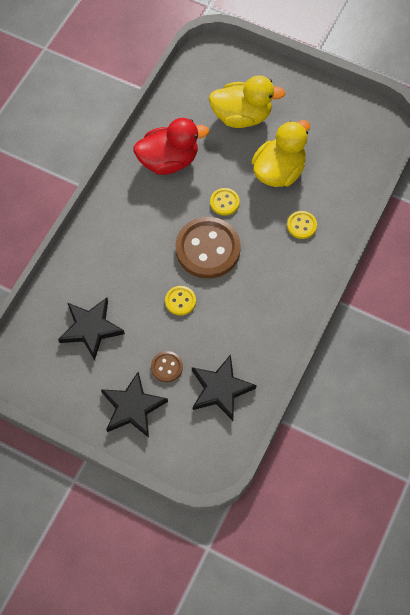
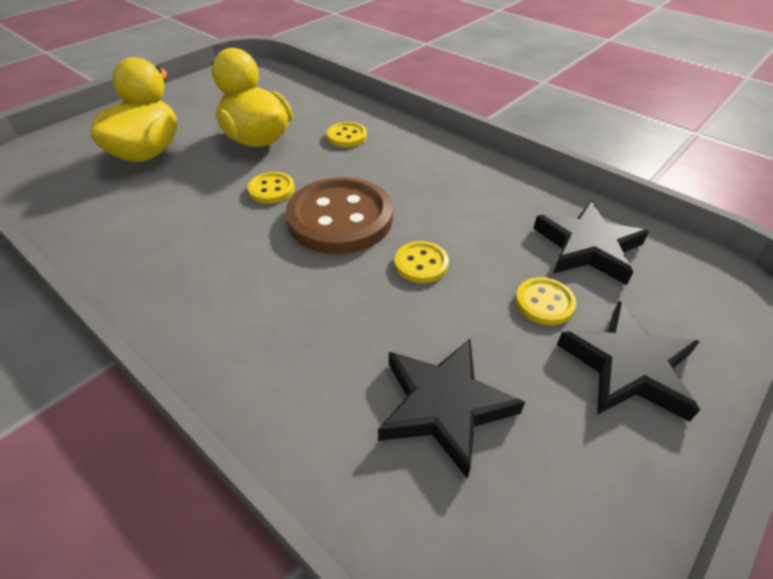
camera: 75 degrees left, 20 degrees down
(166, 367) = (544, 302): brown button -> yellow button
(169, 160) = (155, 231): red duck -> none

